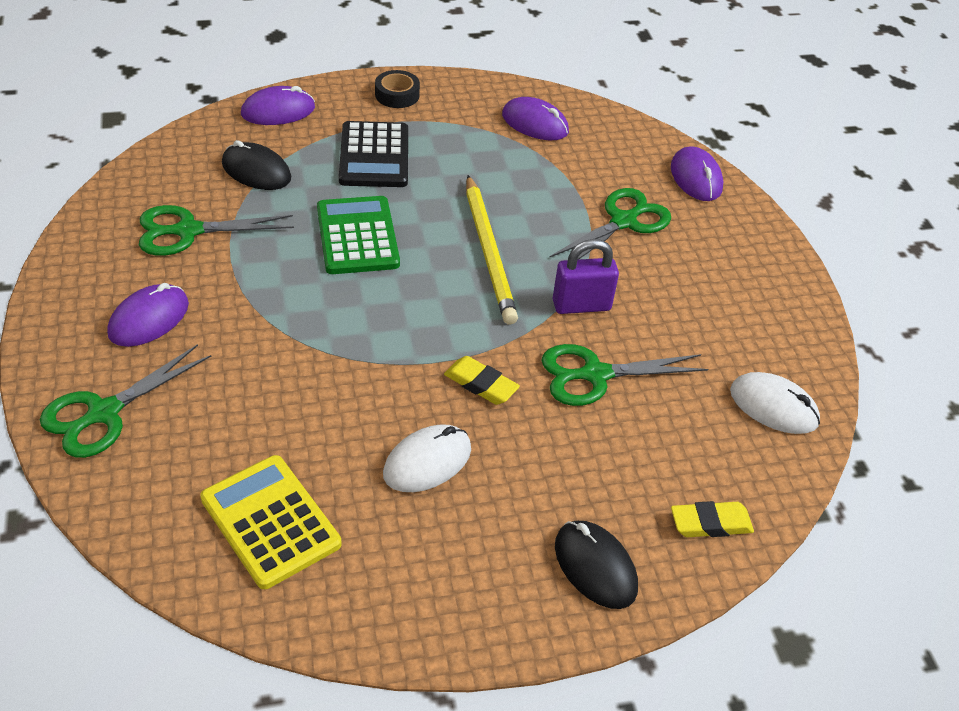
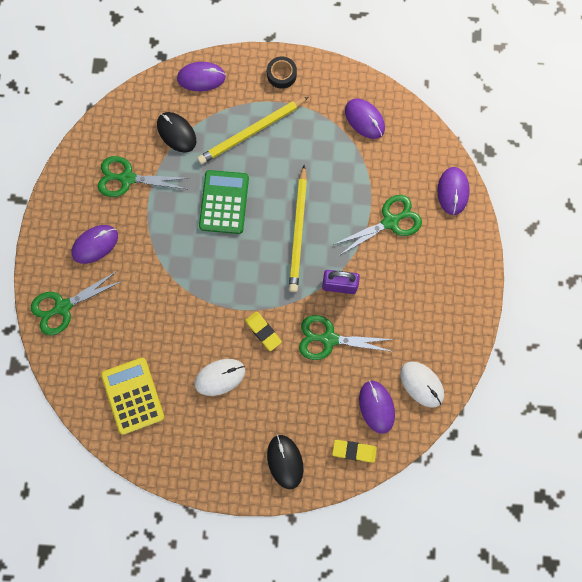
camera: 20 degrees right, 30 degrees up
(374, 156) = (252, 132): black calculator -> yellow pencil
(717, 451) = (376, 407): none -> purple mouse

